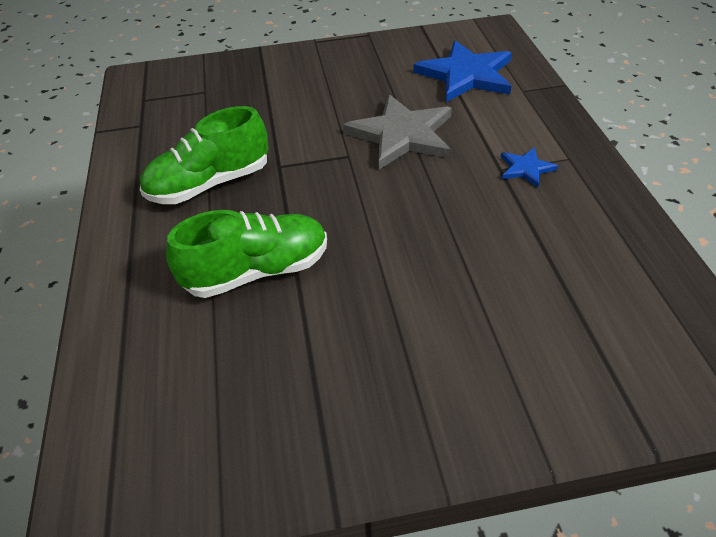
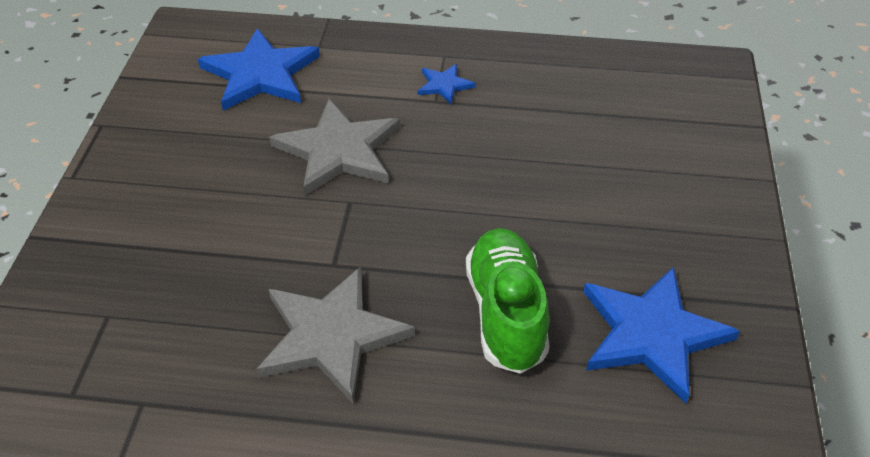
camera: 75 degrees left, 0 degrees up
(210, 184) = (332, 336): green shoe -> grey star
(260, 380) = (652, 334): none -> blue star

